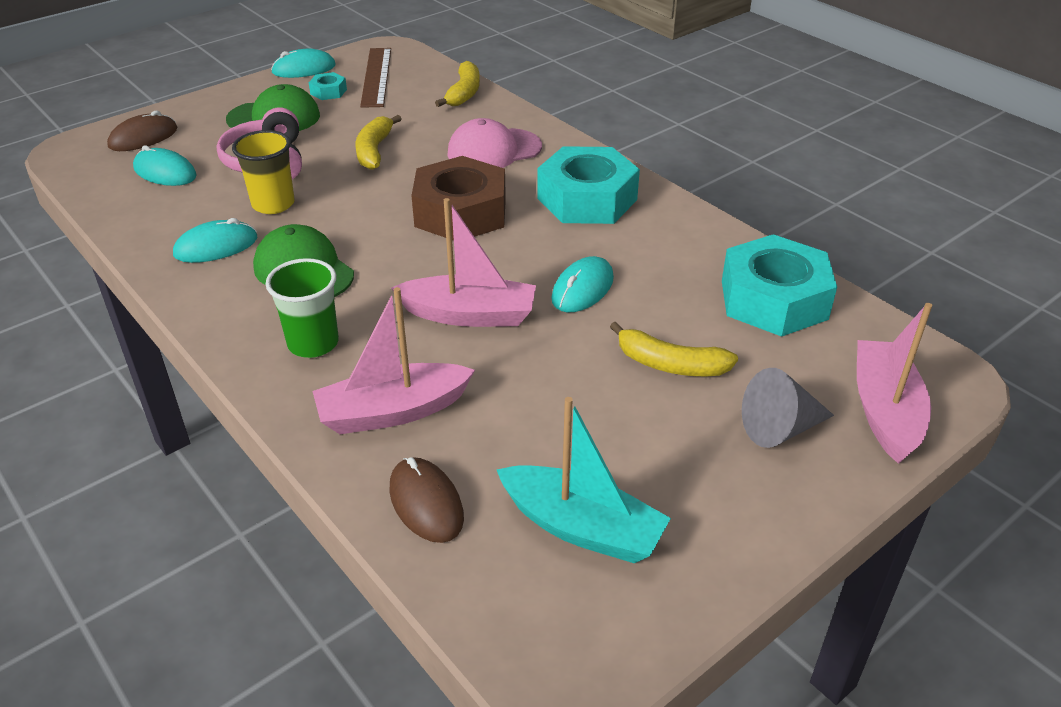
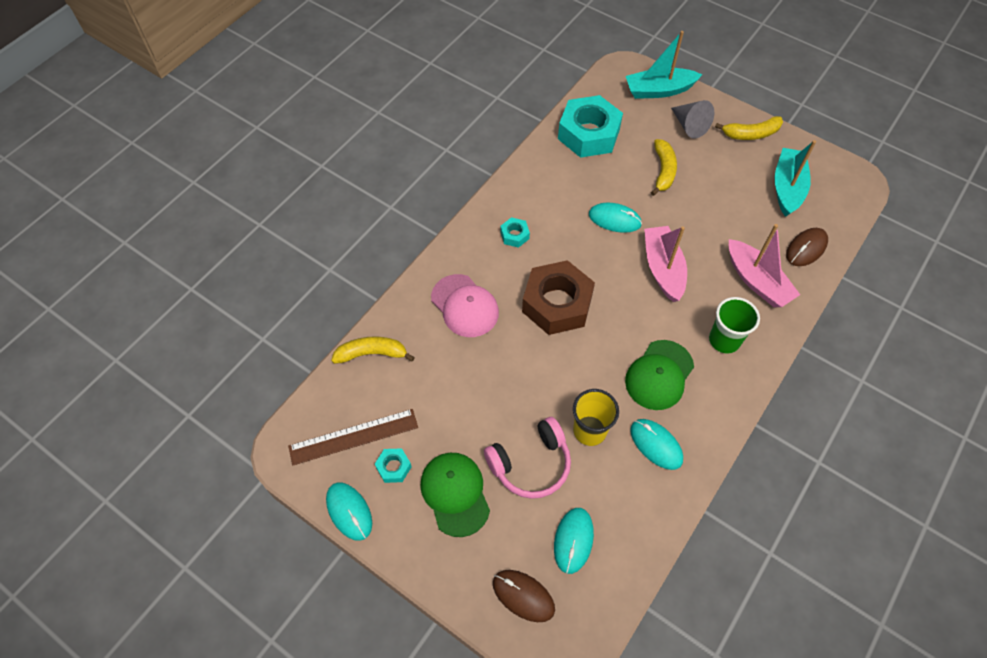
camera: 105 degrees left, 20 degrees up
(374, 151) = (489, 389): yellow banana -> yellow banana (751, 134)
(587, 199) = (514, 235): turquoise nut -> turquoise nut, size x0.43
(885, 411) = (659, 90): pink boat -> turquoise boat

